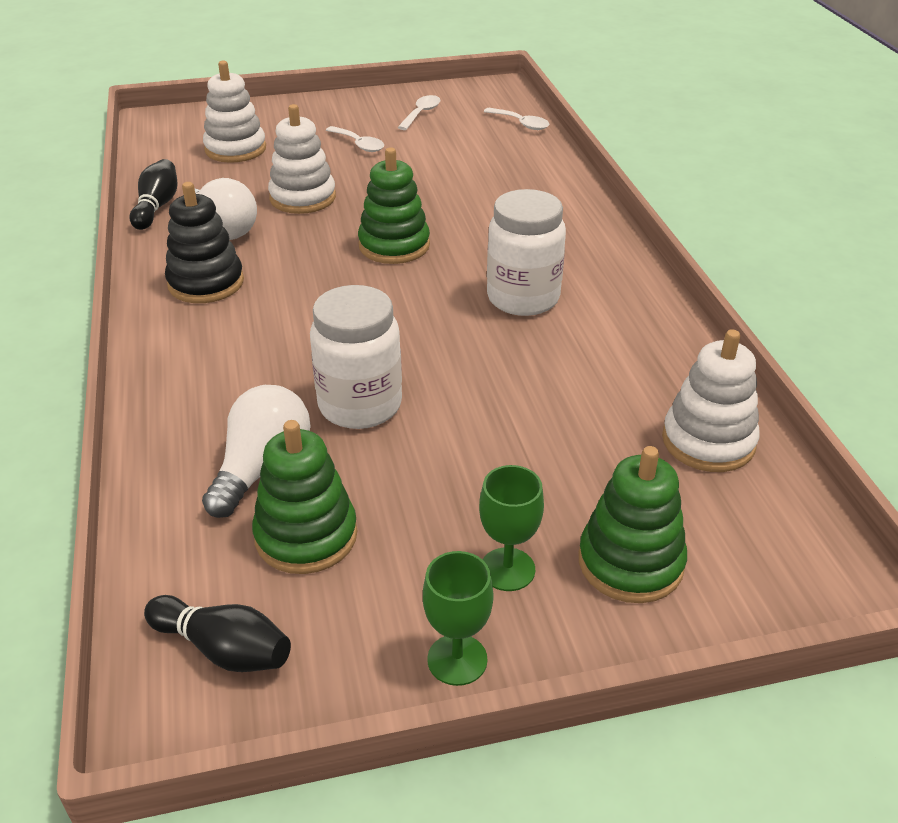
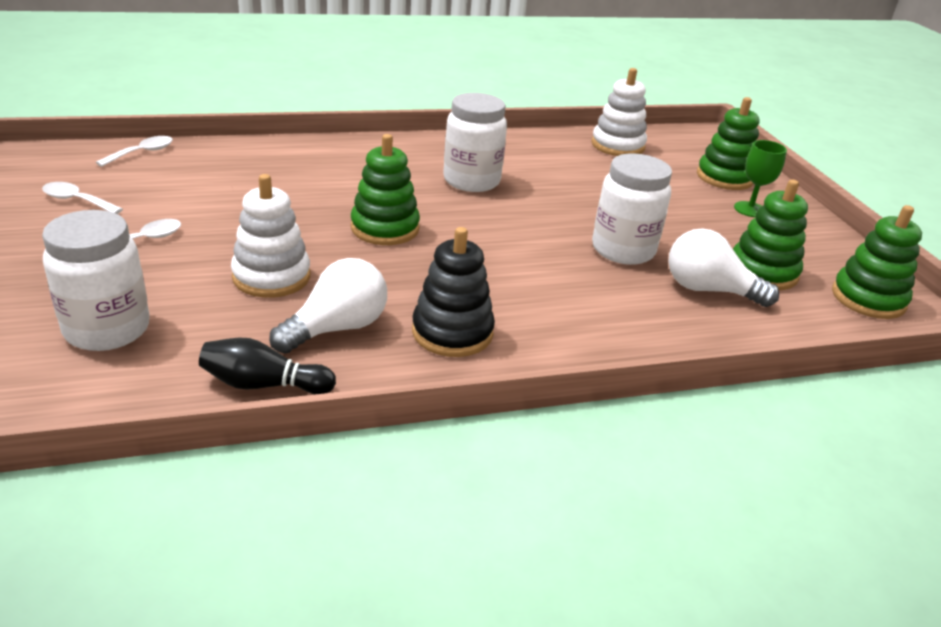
camera: 95 degrees left, 5 degrees down
(224, 649) = (868, 299): black bowling pin -> green stacking toy
(235, 149) = (107, 329): white stacking toy -> white jar
(457, 659) = (820, 227): green goblet -> none

